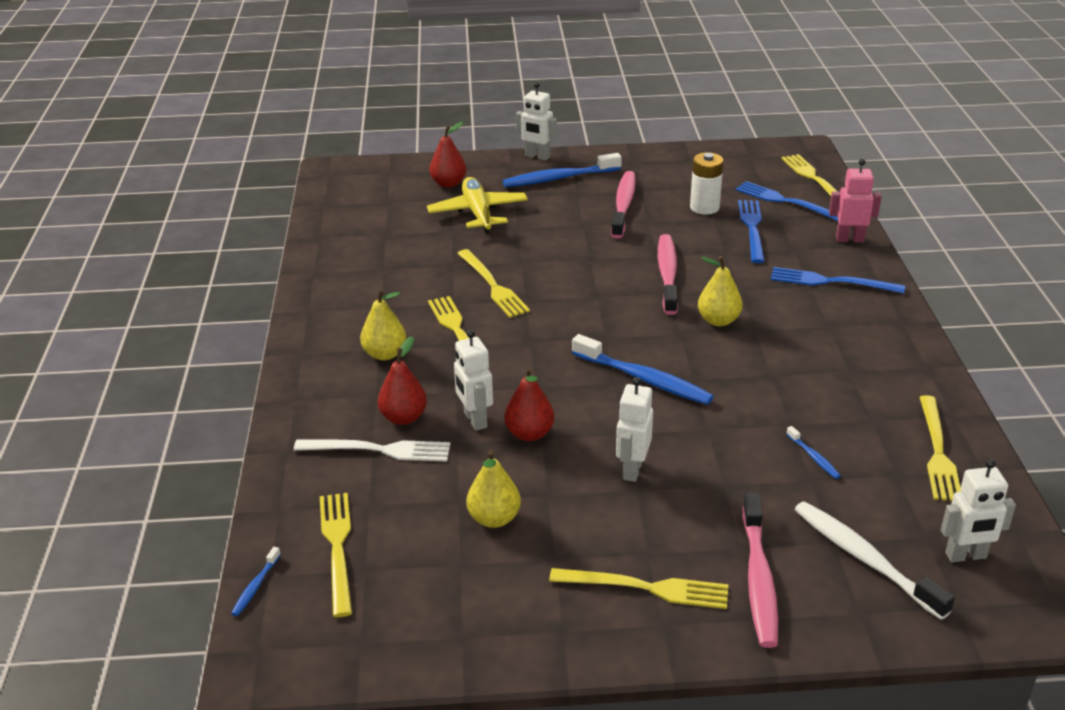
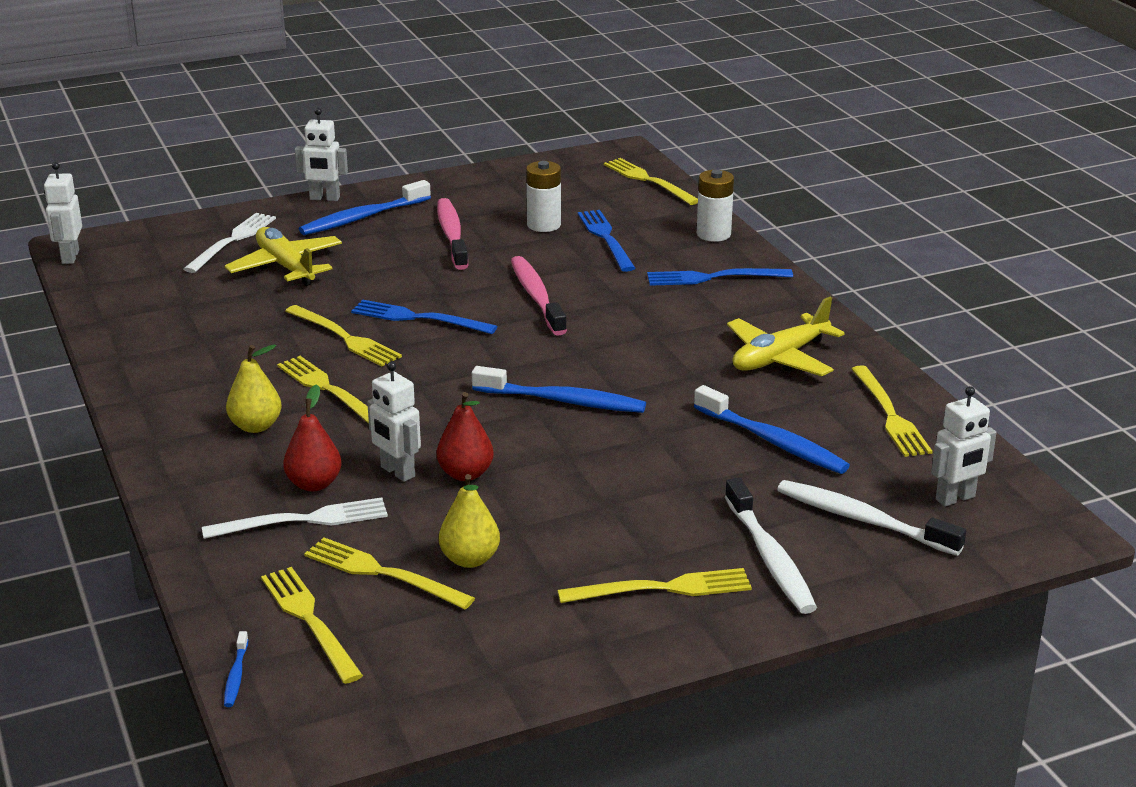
camera: 20 degrees left, 5 degrees down
(417, 516) = (383, 573): none -> yellow fork
(448, 184) = (232, 241): red pear -> white fork
(632, 470) = (593, 487): white robot -> white robot (70, 257)
(718, 320) = (614, 333): yellow pear -> none
(758, 578) = (770, 557): pink toothbrush -> white toothbrush
(786, 201) = (629, 207): blue fork -> blue fork (418, 318)
(813, 457) = (772, 441): blue toothbrush -> blue toothbrush, size x2.18
(849, 239) = (713, 234): pink robot -> white battery
(857, 373) = (780, 358): none -> yellow plane

